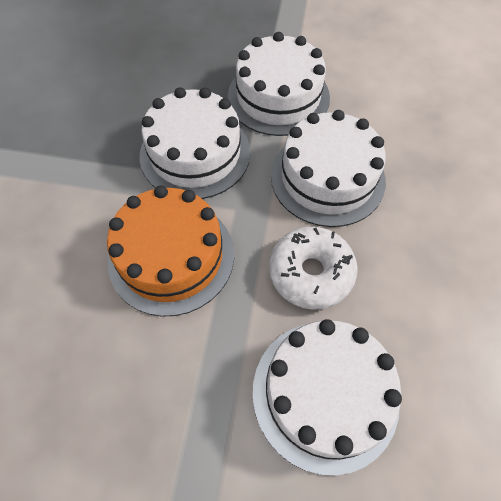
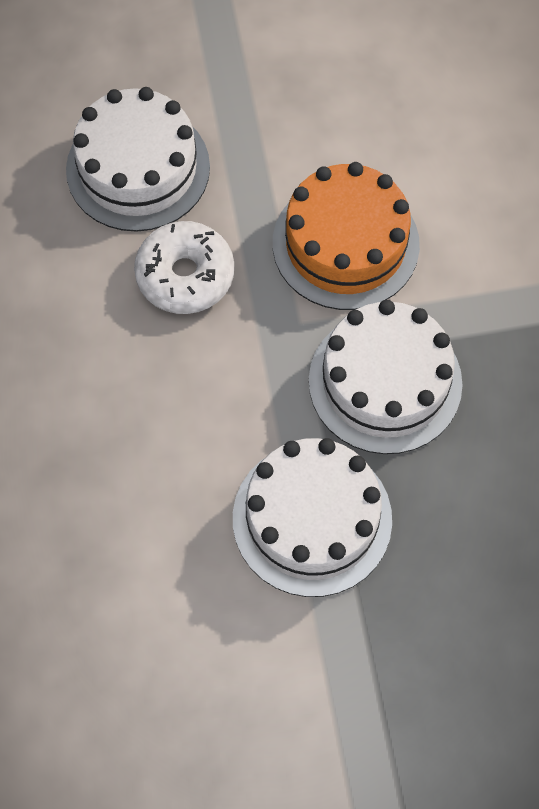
camera: 160 degrees right, 5 degrees up
(327, 177) = (200, 403): white cake -> none

